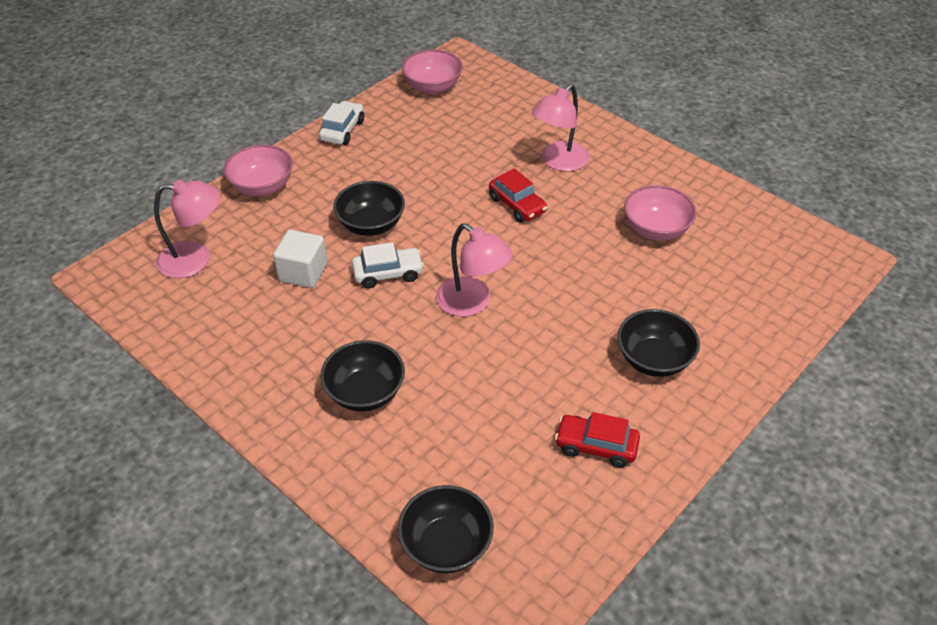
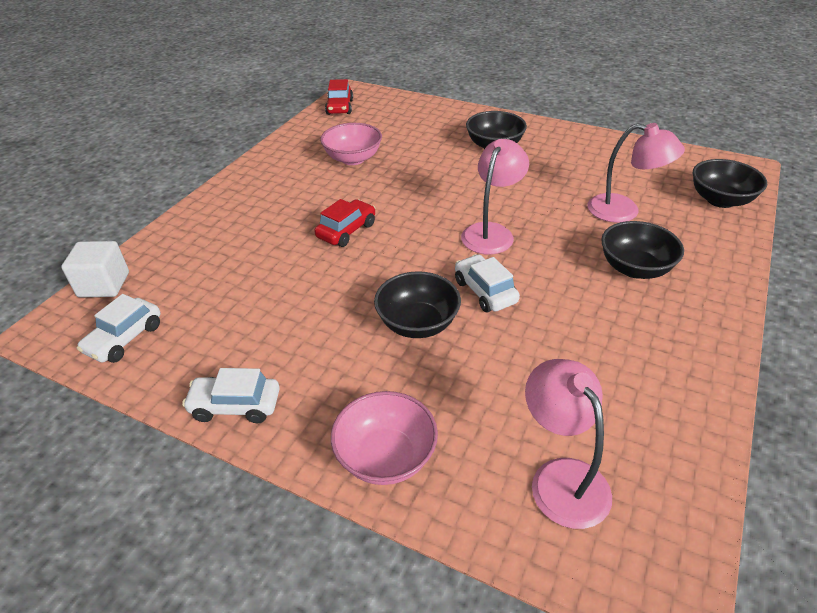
camera: 105 degrees left, 5 degrees down
(303, 272) = (520, 357): white cube -> white cube (104, 285)
(432, 87) = (125, 338): pink bowl -> white car
(558, 162) = (271, 217): pink lamp -> pink lamp (624, 211)
(596, 446) = (587, 158): red car -> red car (339, 107)

